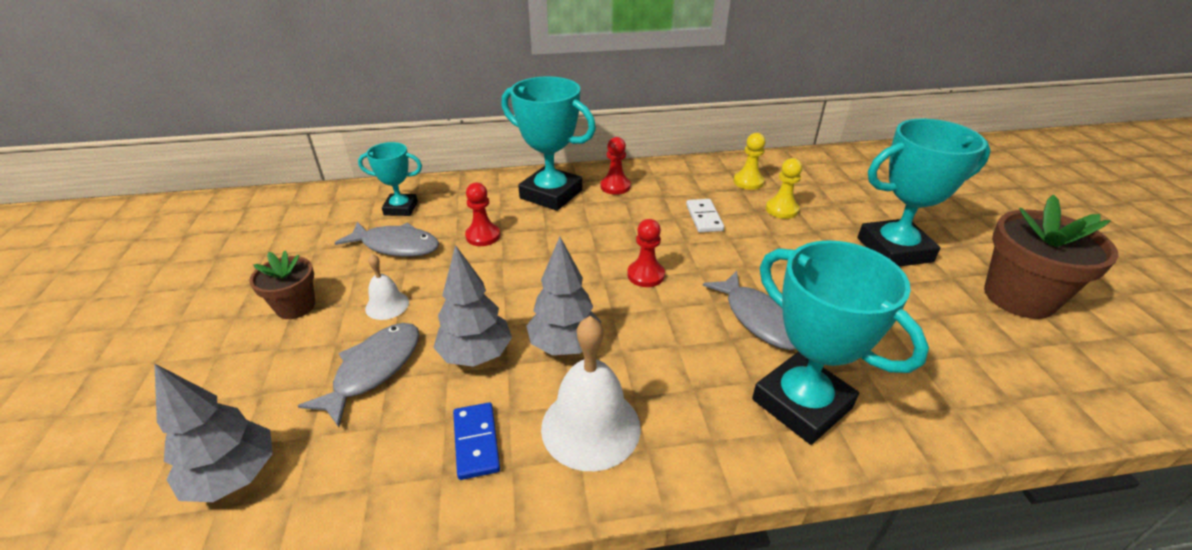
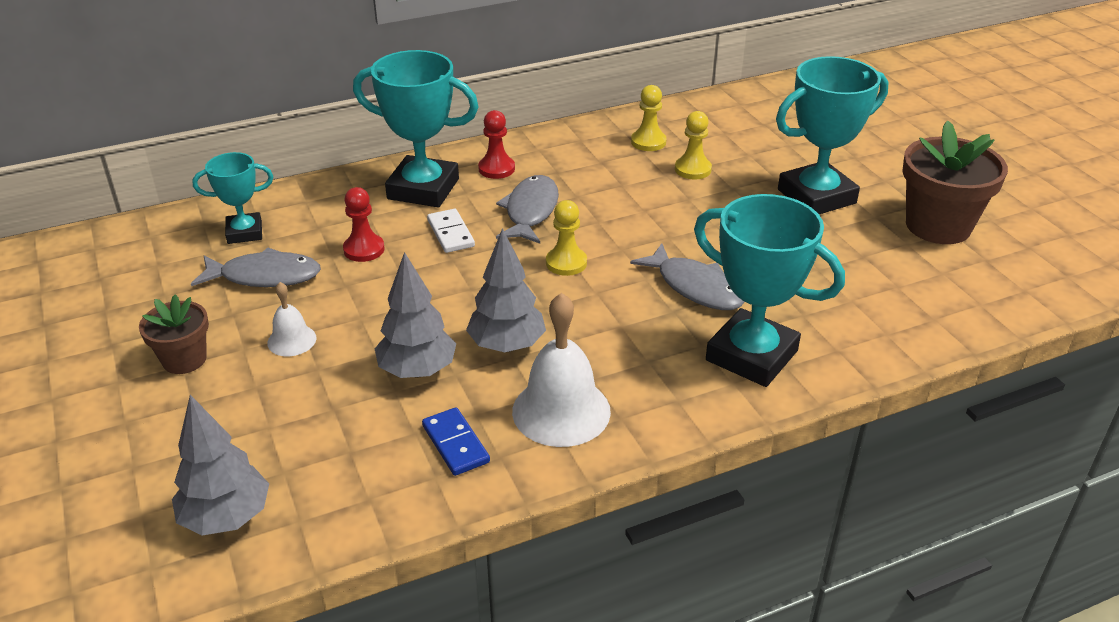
camera: 15 degrees left, 0 degrees up
(374, 369) = (314, 403): grey fish -> grey fish (530, 211)
(645, 275) = (566, 263): red pawn -> yellow pawn
(704, 217) = (610, 191): white domino -> white domino (450, 233)

